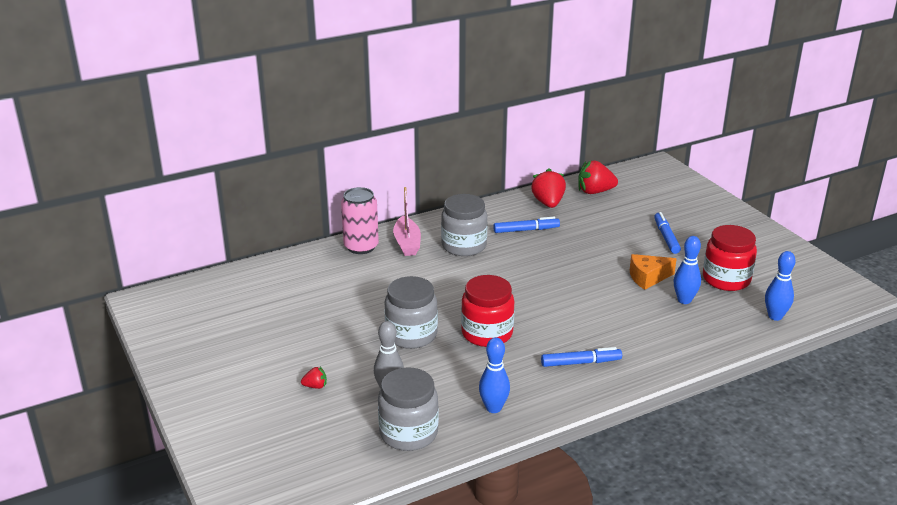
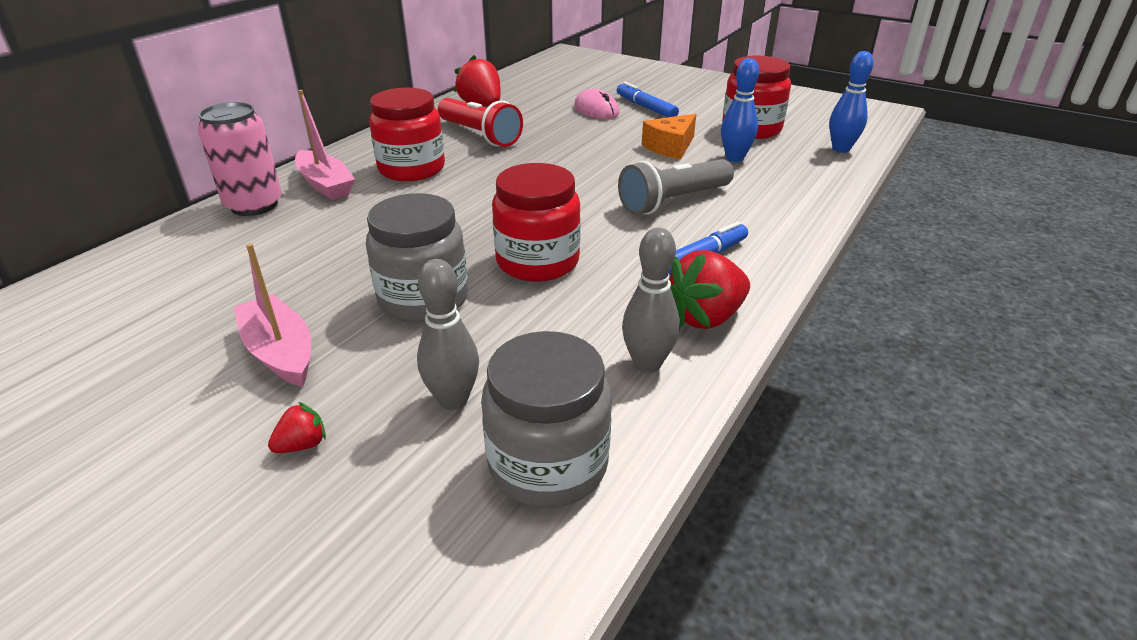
camera: 30 degrees left, 5 degrees up
(329, 340) = (280, 352): none -> pink boat
(464, 246) = (412, 169): grey jar -> red jar
(493, 408) = (647, 364): blue bowling pin -> grey bowling pin
(526, 230) = (480, 135): blue marker -> red flashlight
(595, 192) = (525, 85): red strawberry -> red strawberry (705, 317)
(605, 320) = (673, 201): none -> grey flashlight
(627, 229) = (596, 110): none -> pink mouse

